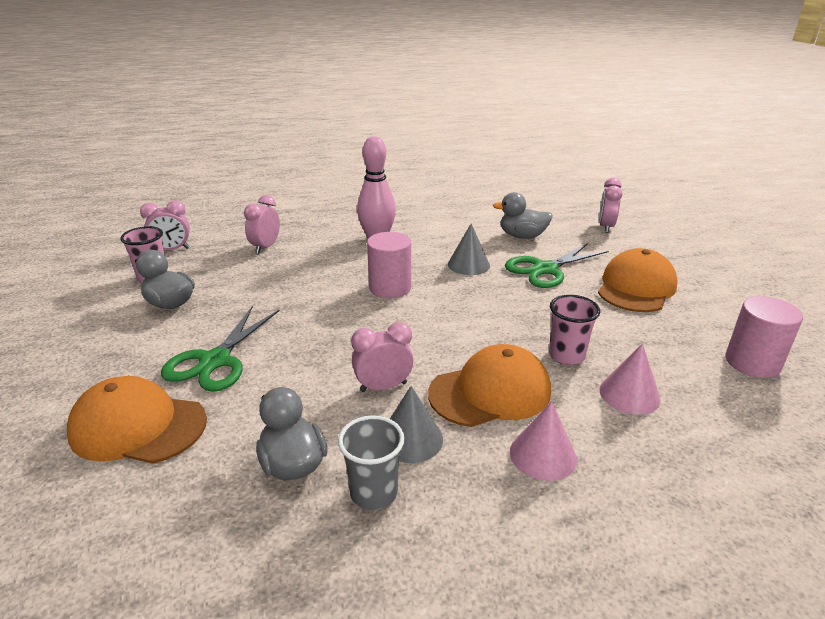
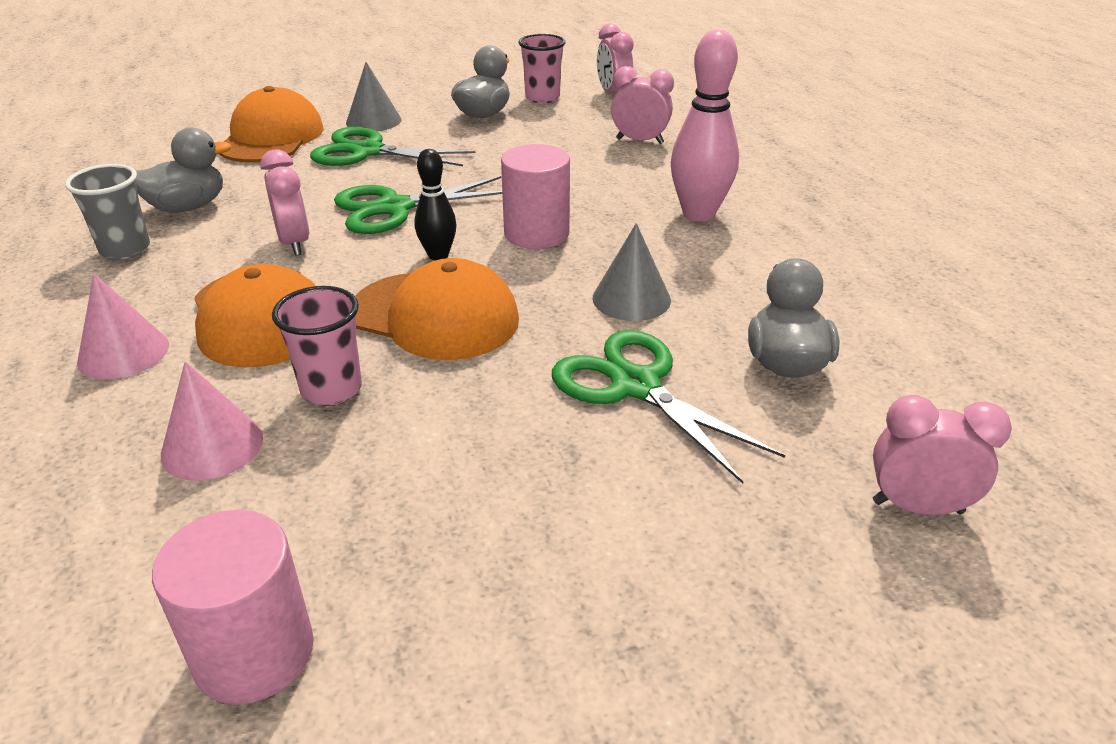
camera: 85 degrees right, 5 degrees up
(335, 342) = (394, 208): none -> green scissors
(411, 439) = (194, 265): grey cone -> grey cone (373, 121)
(412, 322) = (438, 255): none -> black bowling pin
(636, 287) = (578, 513): orange cap -> orange cap (435, 316)

